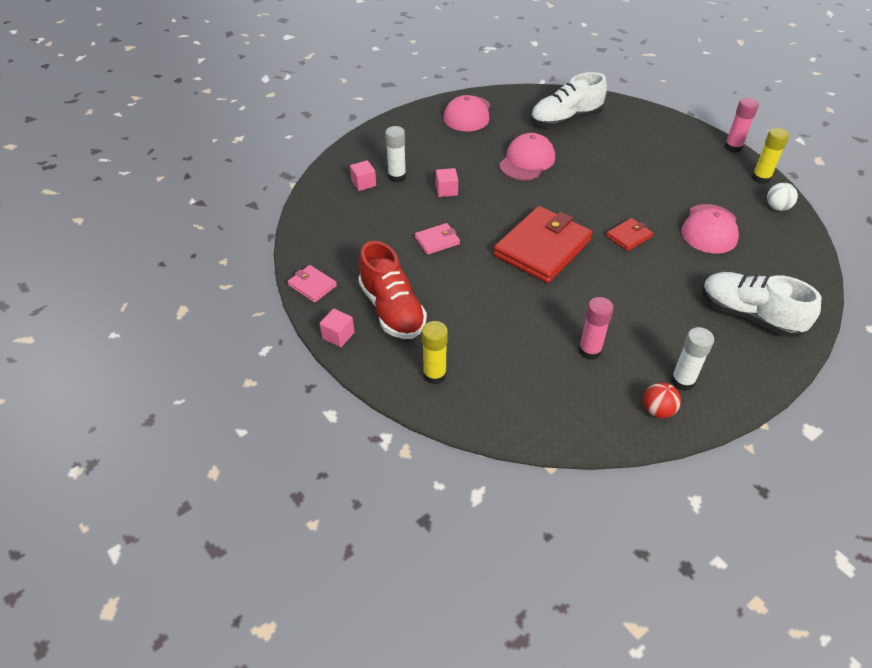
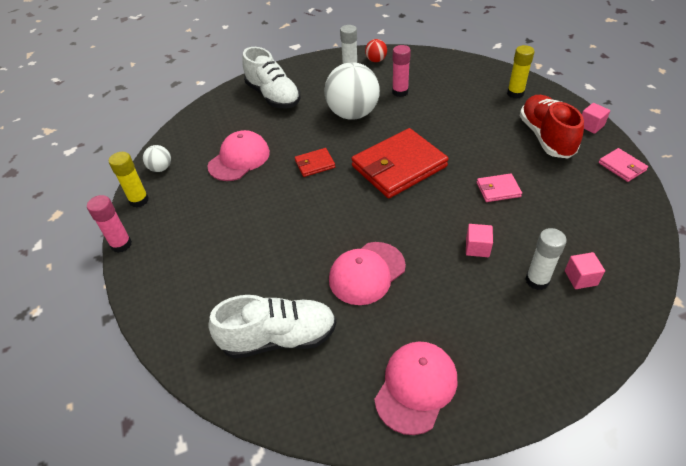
camera: 160 degrees left, 0 degrees up
(630, 305) = (353, 114): none -> white ball

